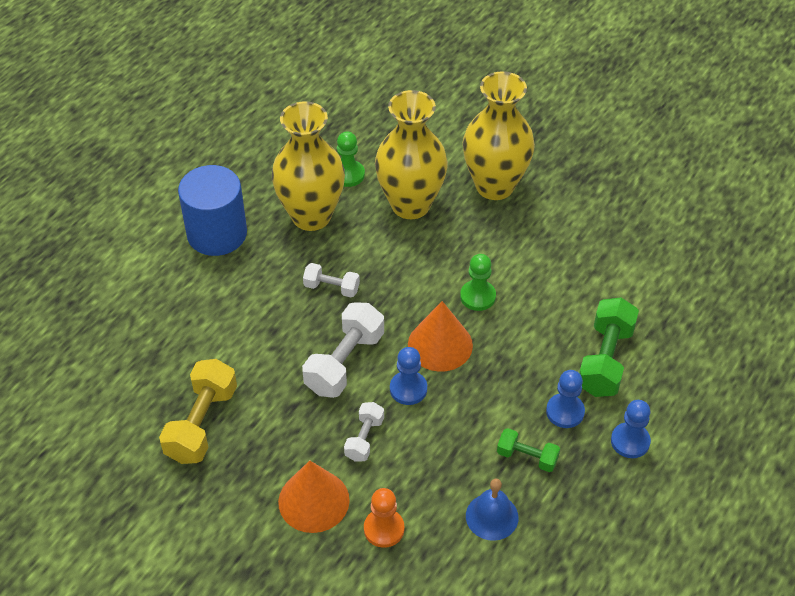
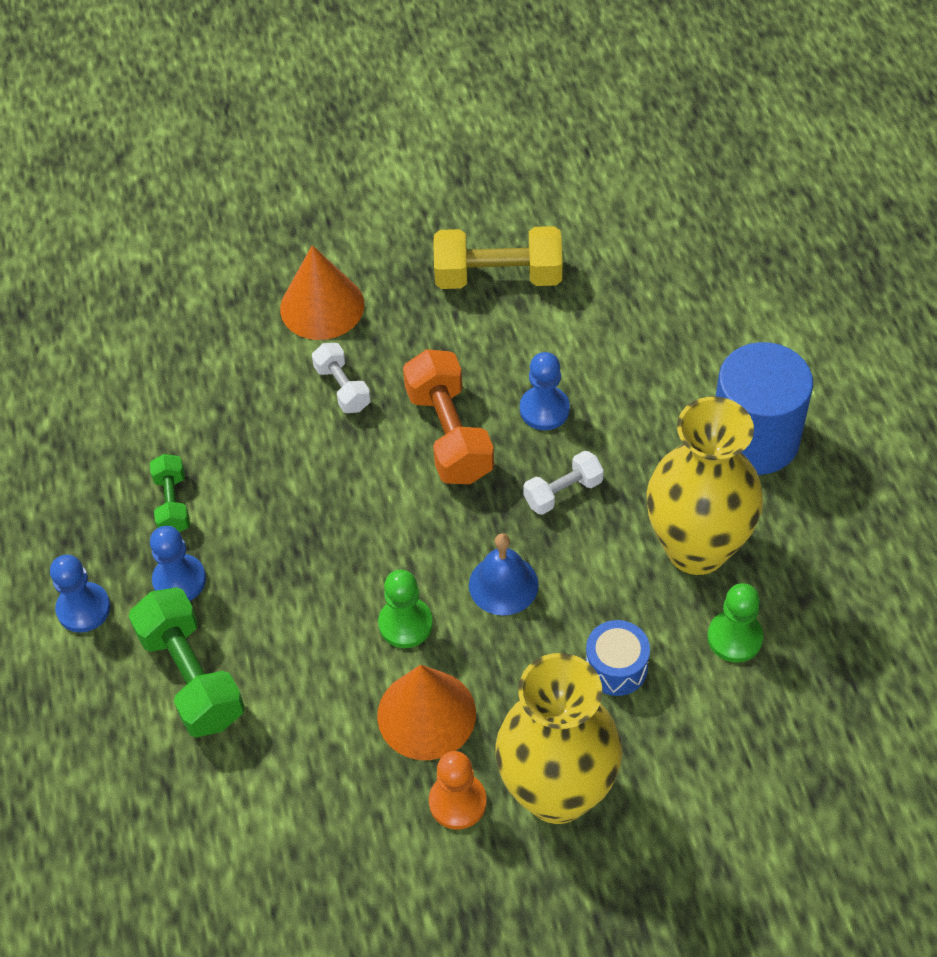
camera: 135 degrees right, 5 degrees up
(202, 424) = (498, 277): yellow dumbbell -> yellow dumbbell turned 60 degrees counterclockwise
(344, 362) = (449, 434): white dumbbell -> orange dumbbell
(384, 529) = (235, 337): orange pawn -> orange pawn (457, 802)
(408, 389) = (358, 465): blue pawn -> blue pawn (544, 409)
(410, 205) = (616, 667): yellow vase -> blue drum
(440, 345) = (381, 535): orange cone -> orange cone (426, 714)
(492, 516) = (151, 425): blue bell -> blue bell (503, 584)
(527, 457) = (172, 503): green dumbbell -> green dumbbell turned 75 degrees counterclockwise

